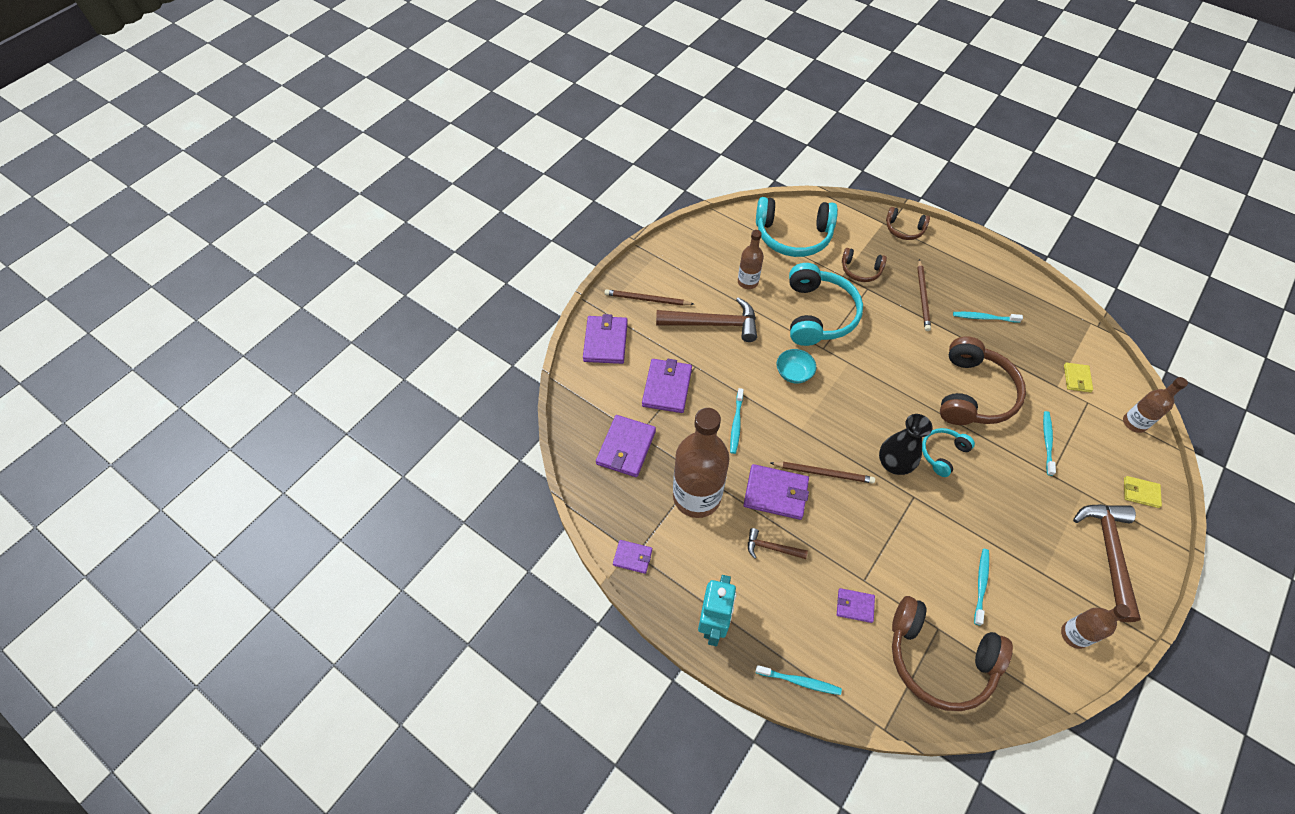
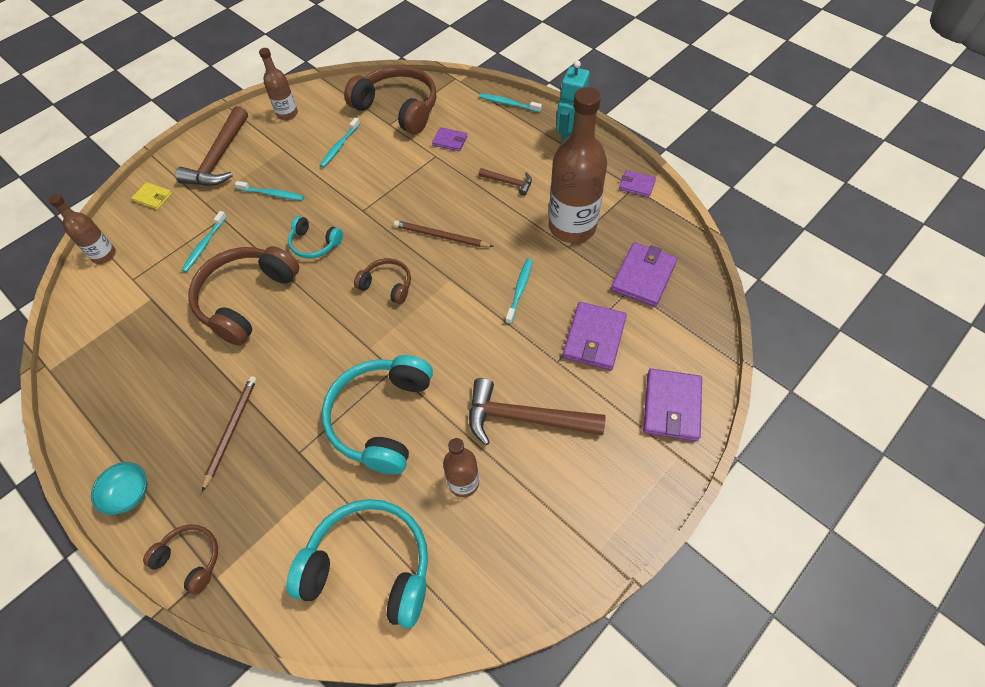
camera: 170 degrees left, 0 degrees up
(647, 299) = (614, 468): brown pencil -> none
(776, 493) = (493, 223): purple wallet -> none
(793, 373) = (439, 341): turquoise bowl -> turquoise bowl (129, 494)
(860, 270) = (294, 485): brown headphones -> brown headphones (387, 285)
(894, 464) = (368, 238): black vase -> none
(942, 453) = (314, 244): turquoise headphones -> turquoise headphones turned 60 degrees clockwise
(984, 318) = (172, 391): turquoise toothbrush -> turquoise toothbrush (272, 194)
(1077, 378) = (122, 305): yellow wallet -> none

